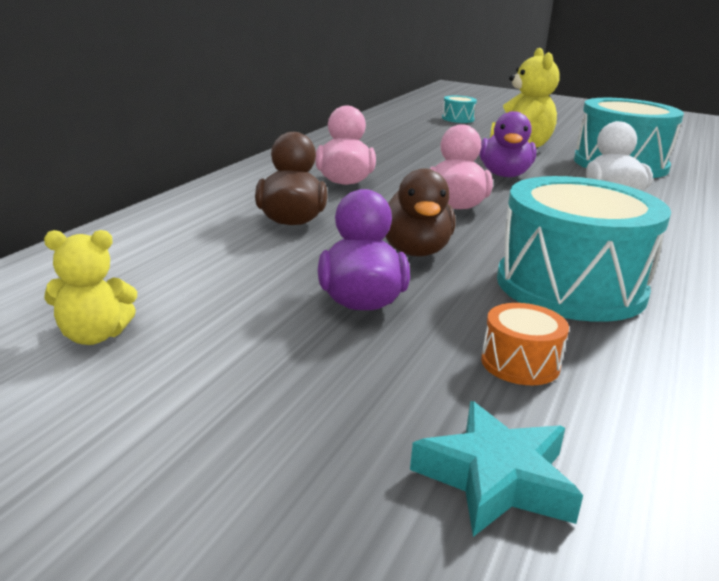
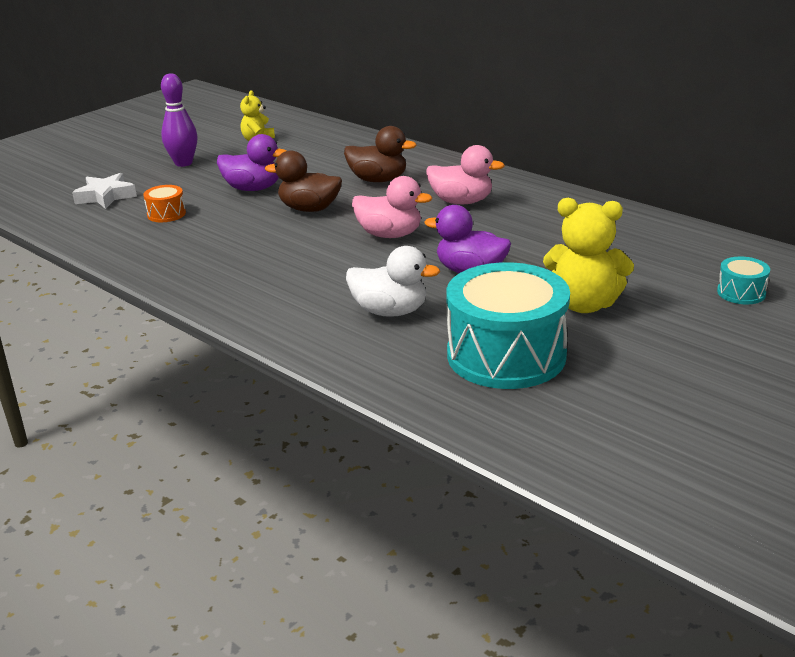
camera: 110 degrees right, 5 degrees up
(241, 410) = (183, 163): none -> purple bowling pin
(496, 479) = (106, 196): turquoise star -> white star
(570, 286) = (229, 245): turquoise drum -> none

